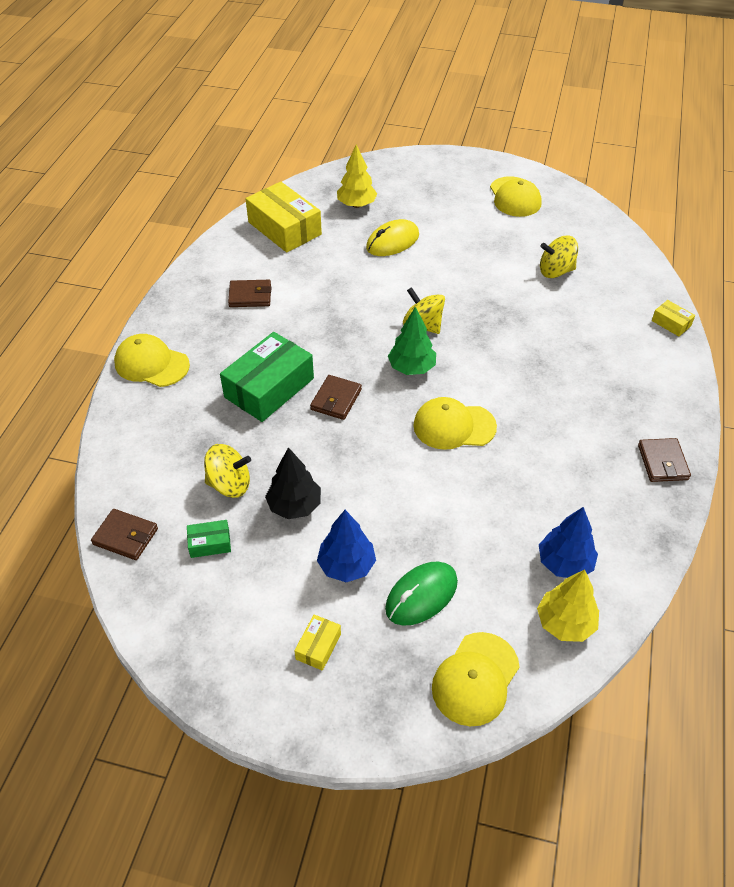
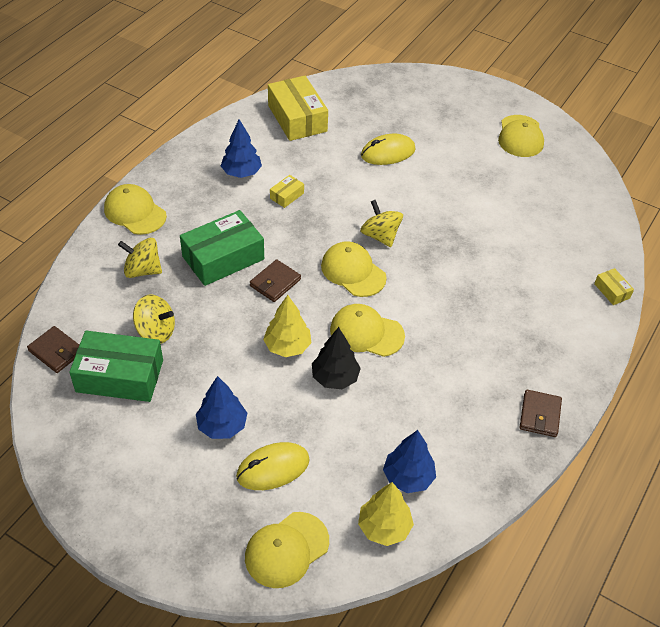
camera: 15 degrees right, 0 degrees up
(210, 543) = (120, 376): green box -> green box, size x2.21
(250, 296) = (241, 173): brown wallet -> blue tree
(294, 506) = (201, 364): black tree -> black tree (335, 378)
(318, 646) = (170, 484): yellow box -> yellow box (287, 196)
(356, 205) = (370, 111): yellow tree -> yellow tree (287, 346)
(411, 368) = (353, 271): green tree -> yellow cap
(421, 595) = (273, 468): green mouse -> yellow mouse
(555, 271) = (525, 216): yellow spinning top -> yellow spinning top (142, 270)

